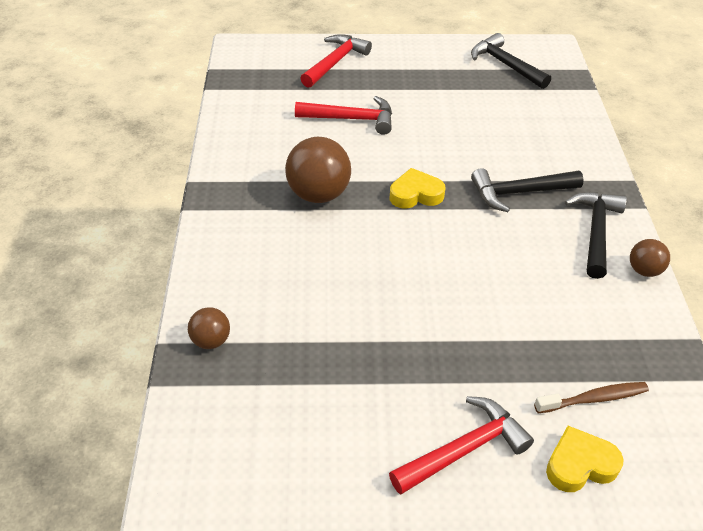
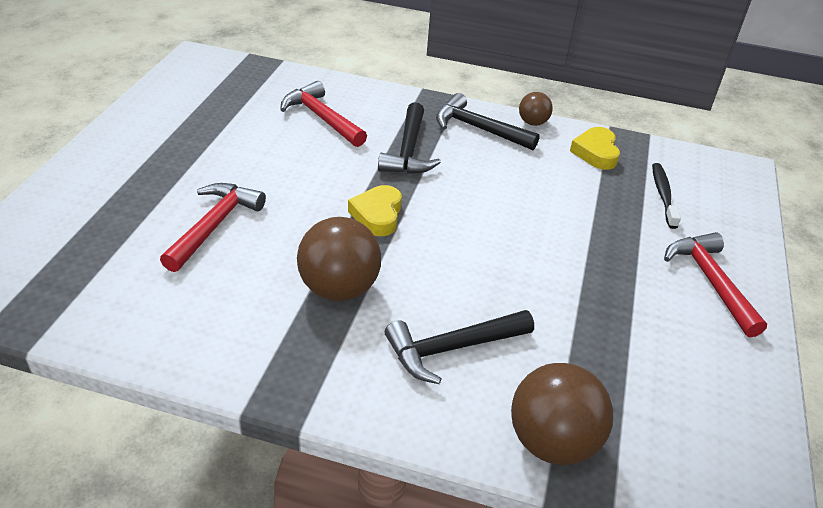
camera: 75 degrees left, 5 degrees down
(211, 340) = (552, 442): brown ball -> brown ball, size x1.87
(335, 62) = (82, 207): red hammer -> red hammer (322, 118)
(505, 65) = (202, 92): black hammer -> black hammer (452, 348)
(580, 464) = (726, 224): yellow heart -> yellow heart (596, 153)
(594, 399) = (663, 195): brown toothbrush -> black toothbrush

